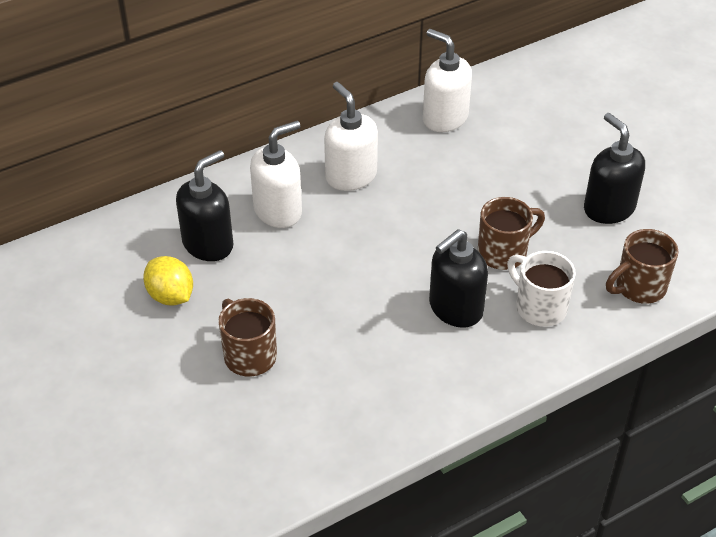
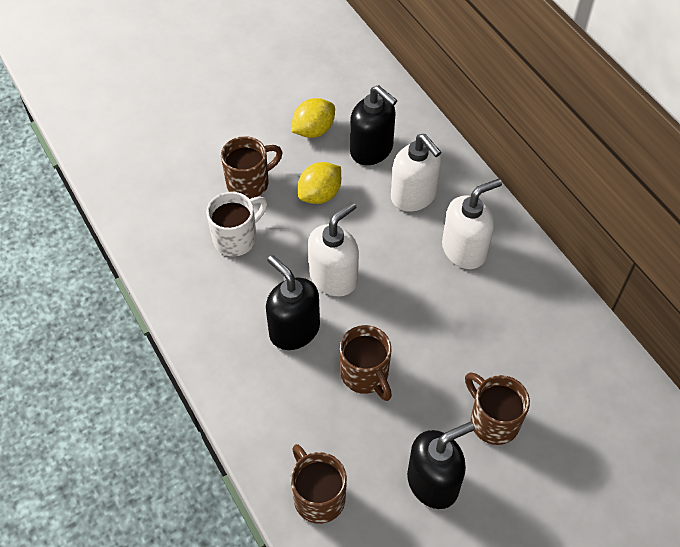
camera: 90 degrees right, 10 degrees up
(271, 289) = (320, 194): none -> yellow lemon
(444, 118) = (561, 332): white soap dispenser -> white soap dispenser (334, 277)
(539, 307) = (294, 400): white mug -> white mug (237, 238)
(541, 167) = (492, 420): none -> brown mug

